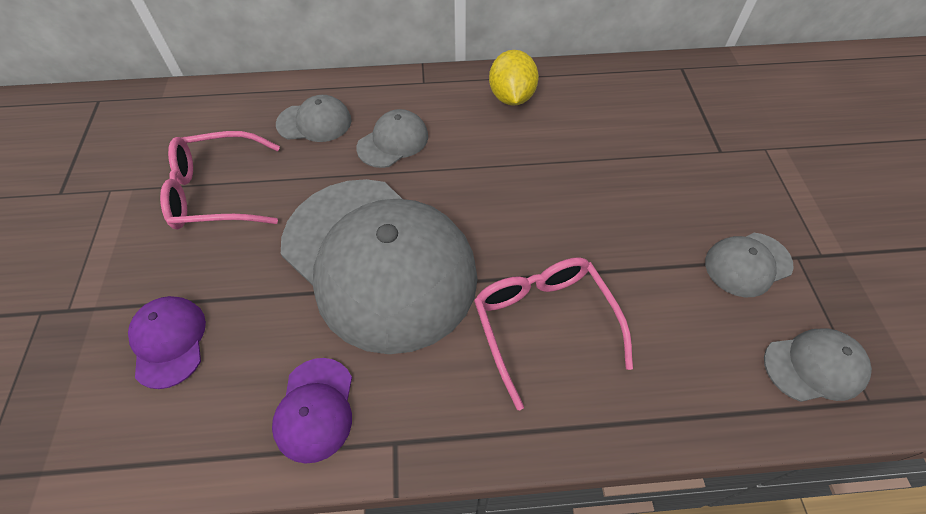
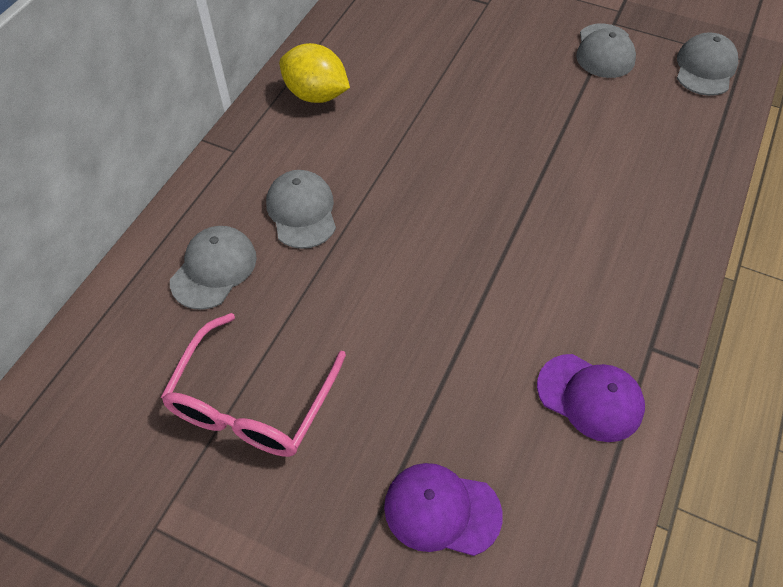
camera: 60 degrees left, 0 degrees up
(379, 261) = (452, 285): grey cap -> none
(544, 324) = (590, 196): pink glasses -> none

